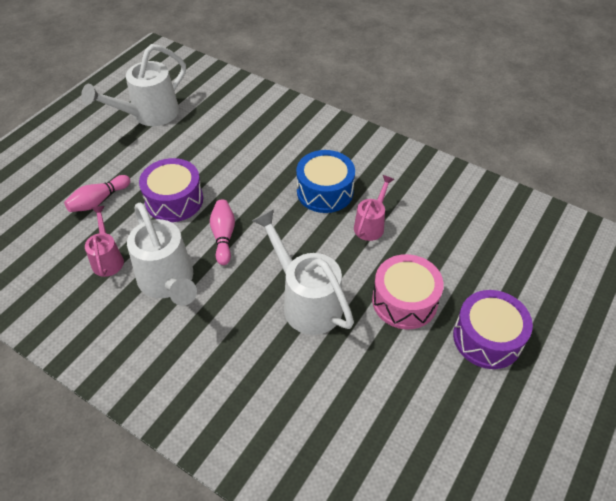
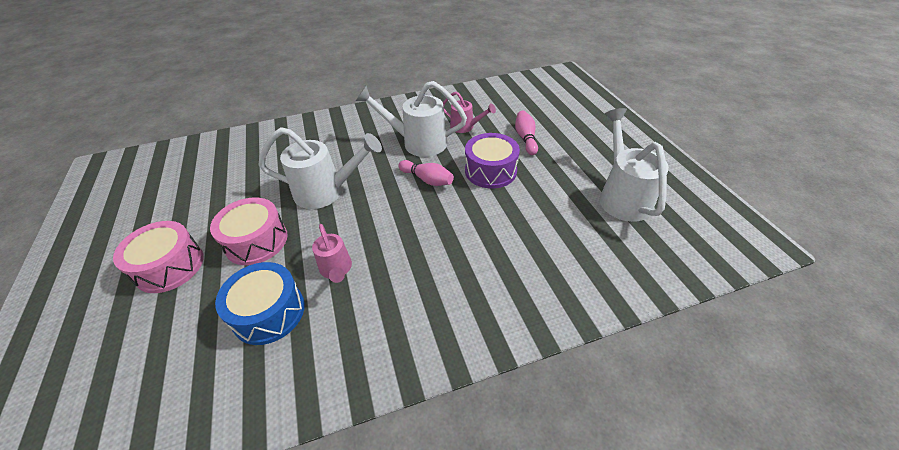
camera: 130 degrees right, 5 degrees down
(325, 191) = (406, 262): blue drum -> blue drum (269, 312)
(487, 338) = (169, 266): purple drum -> pink drum

